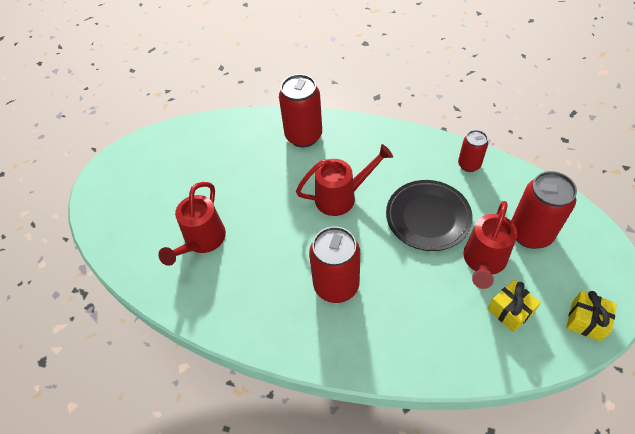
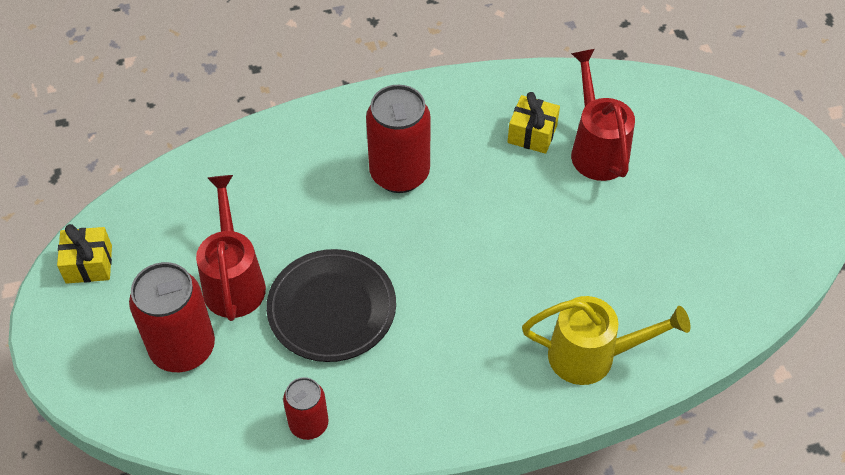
camera: 145 degrees right, 0 degrees up
(303, 136) = (592, 356): red can -> yellow watering can
(341, 197) = (466, 283): red watering can -> none
(510, 311) = (182, 236): yellow gift -> yellow gift (532, 134)

